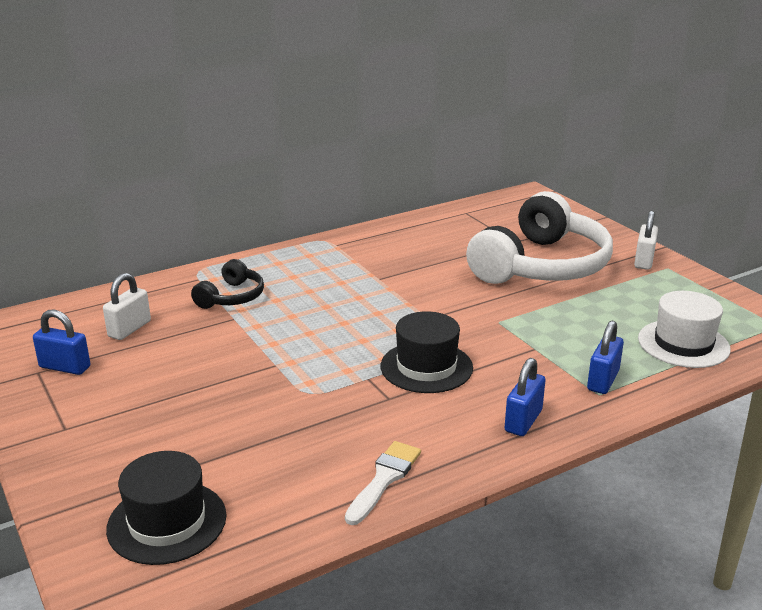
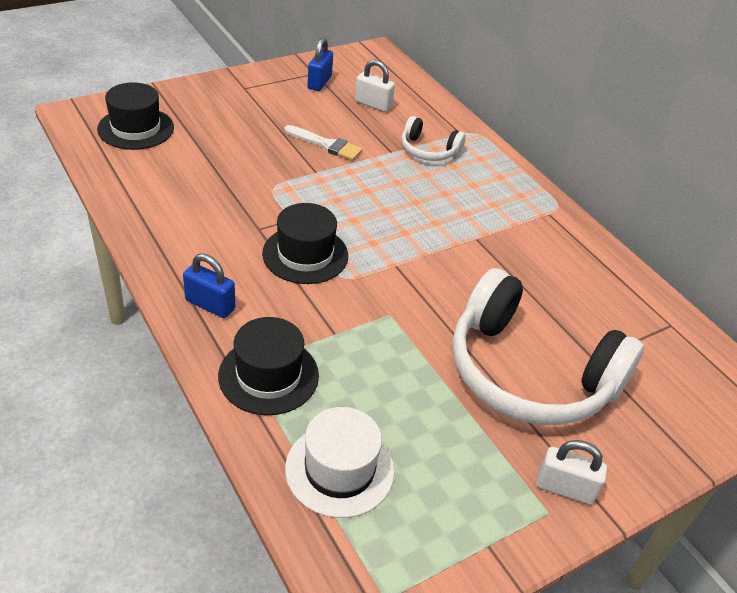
camera: 85 degrees right, 15 degrees up
(232, 297) = (428, 150): black headphones -> white headphones
(384, 479) = (152, 218): white brush -> white brush (326, 145)
(603, 380) = (268, 375): blue padlock -> black hat

